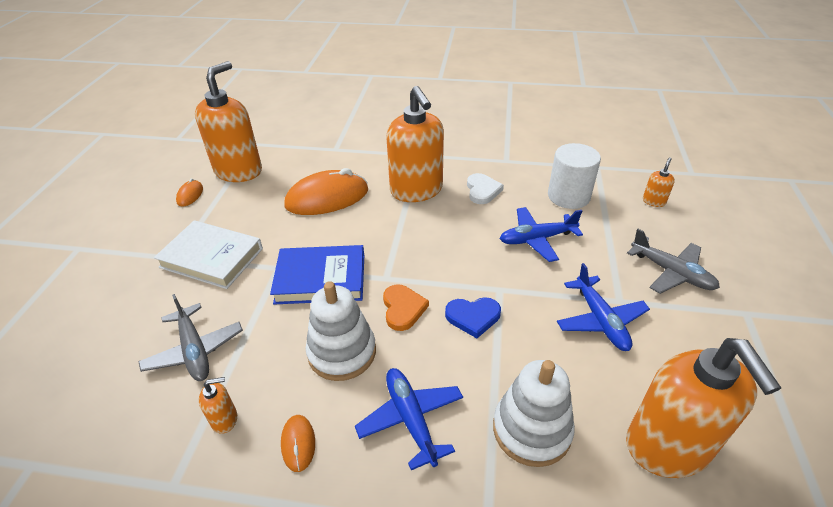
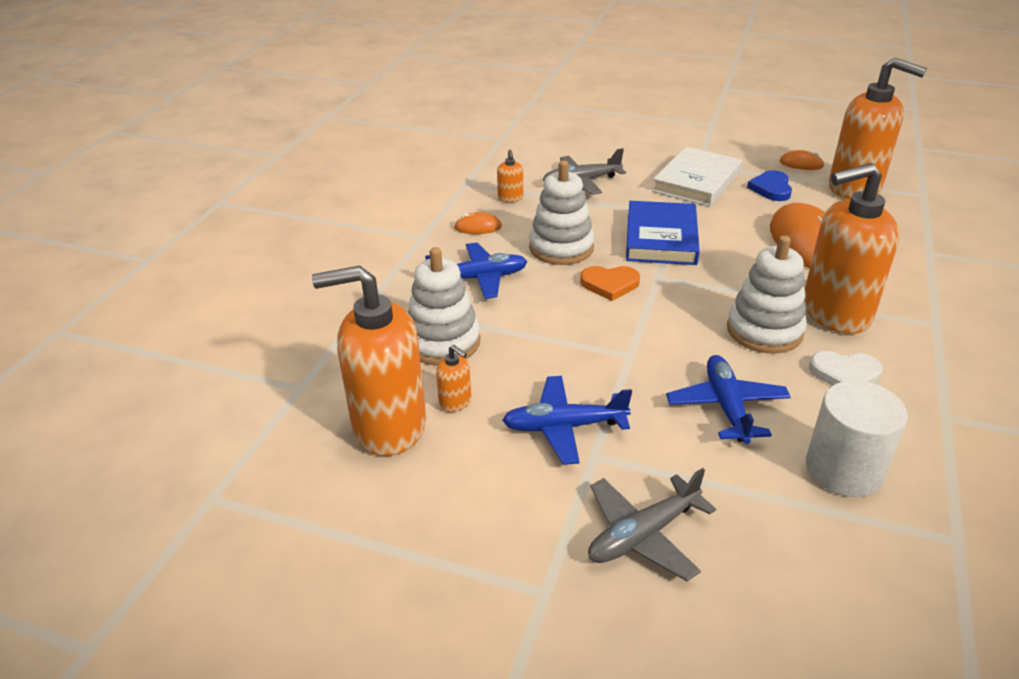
camera: 100 degrees right, 5 degrees down
(446, 221) = (764, 330): none -> white stacking toy
(473, 317) = (589, 328): blue heart -> blue heart (771, 188)
(653, 201) = (843, 589): orange soap dispenser -> orange soap dispenser (455, 402)

